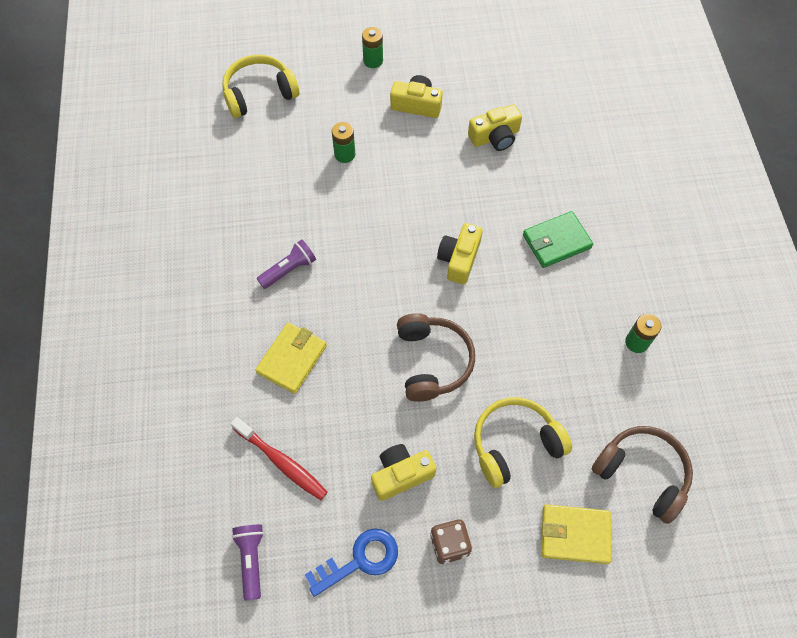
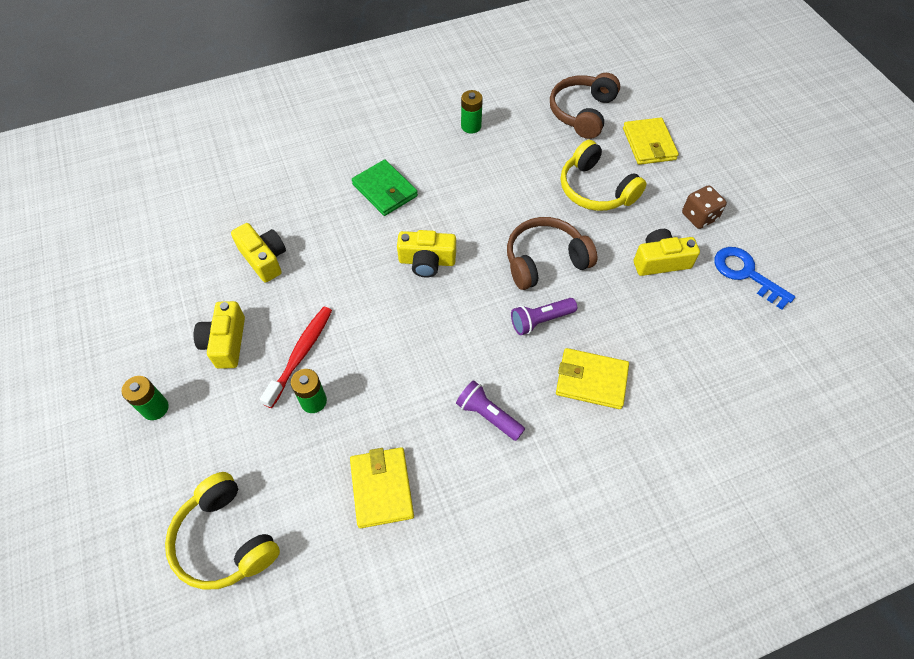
camera: 105 degrees left, 5 degrees down
(251, 560) = (794, 355): purple flashlight -> purple flashlight (541, 320)
(258, 186) = (382, 488): none -> yellow wallet
(282, 462) = (697, 357): red toothbrush -> red toothbrush (301, 354)
(401, 475) = (660, 261): yellow camera -> yellow camera turned 120 degrees clockwise

